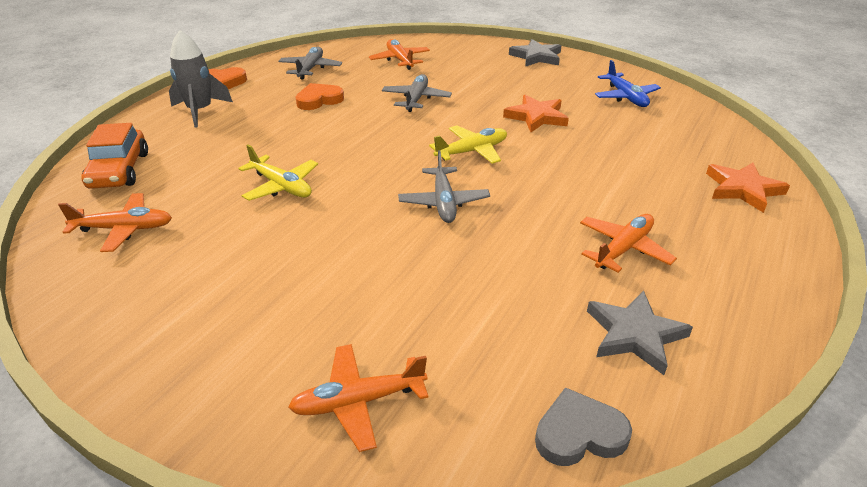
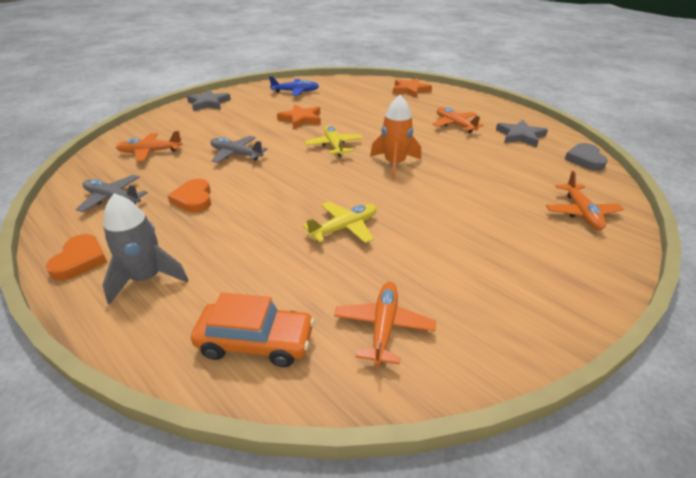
camera: 75 degrees left, 0 degrees up
(443, 202) = (394, 164): grey plane -> orange rocket

